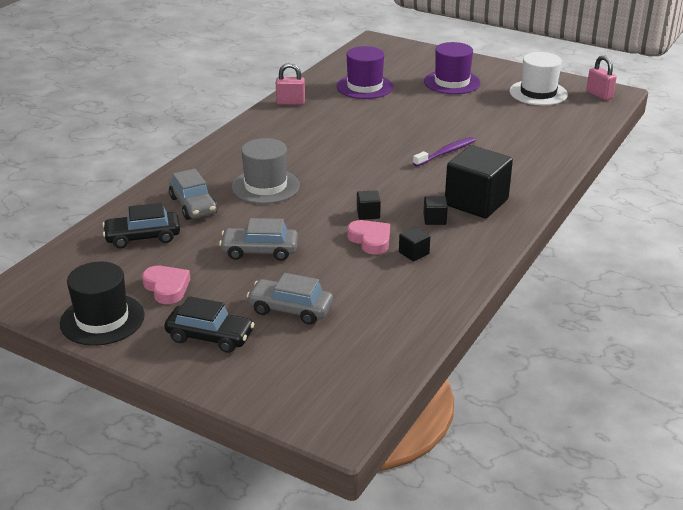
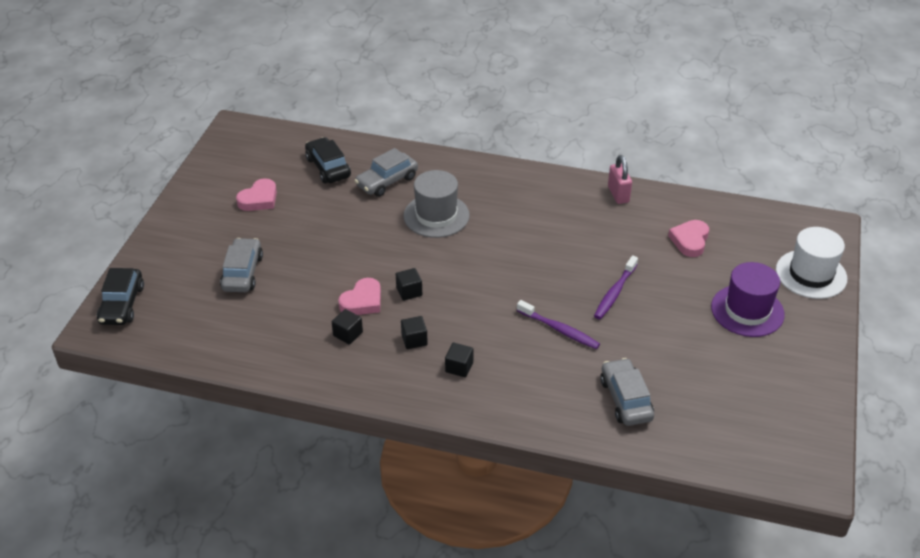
camera: 75 degrees right, 10 degrees up
(102, 319) = (212, 179): black hat -> none
(210, 336) = (199, 237): black car -> black car (122, 304)
(259, 251) = (325, 236): grey car -> grey car (625, 399)
(364, 87) = (690, 241): purple hat -> pink heart
(411, 124) = (615, 292): none -> purple toothbrush
(476, 202) = (459, 367): black cube -> black cube, size x0.43
(538, 93) = (765, 395): white hat -> white hat (811, 274)
(599, 95) = (796, 460): pink padlock -> none

